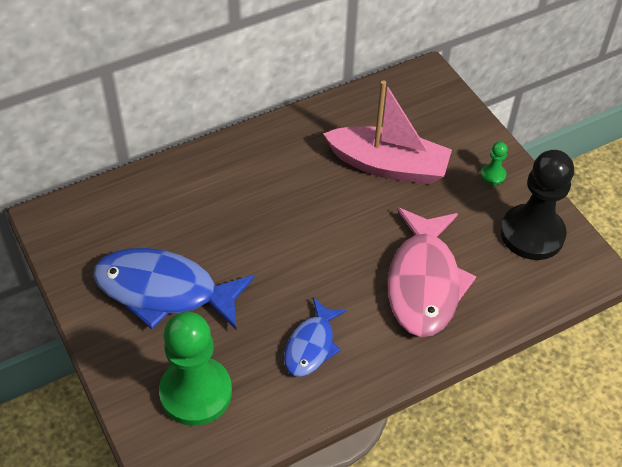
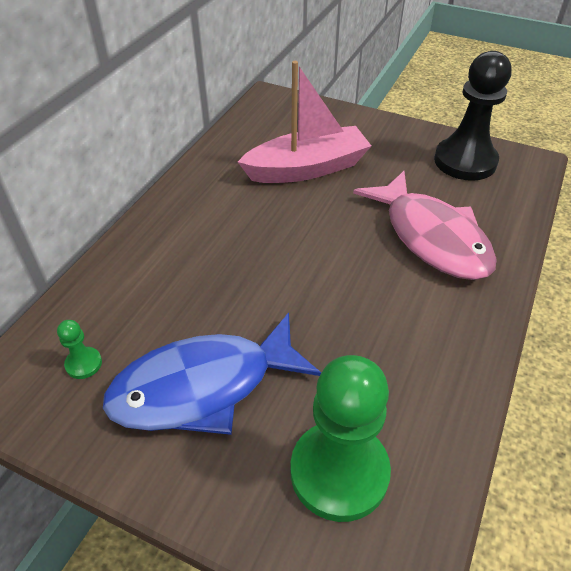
camera: 35 degrees left, 5 degrees down
(311, 345) = (400, 346): blue fish -> none
(493, 175) = (392, 137): green pawn -> green pawn (84, 364)

